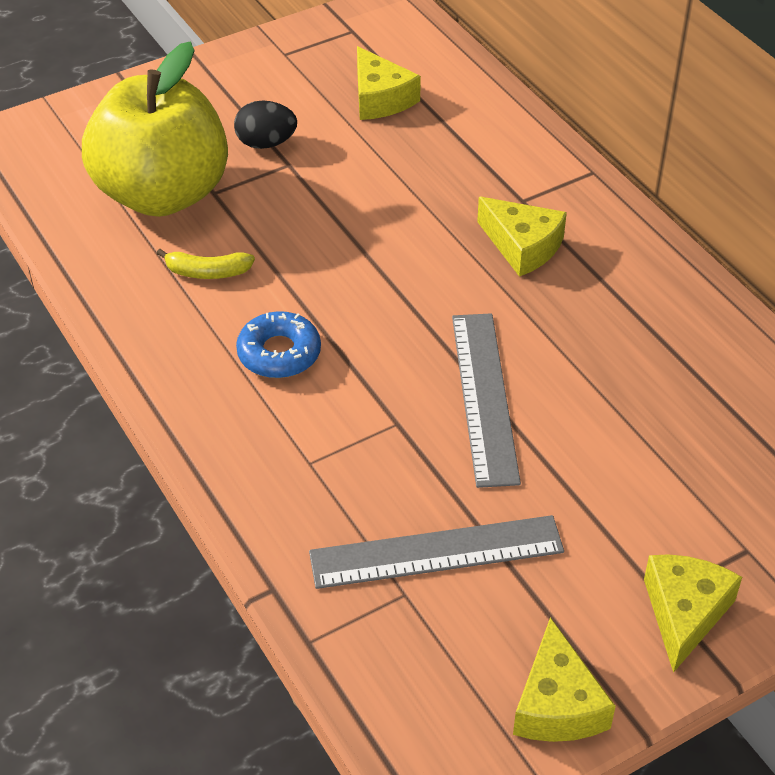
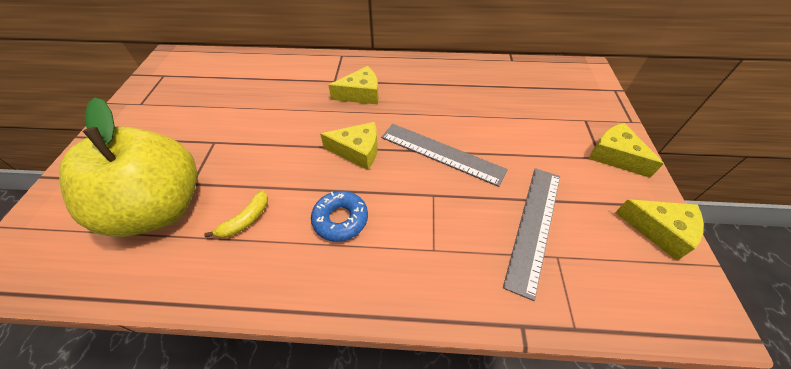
camera: 55 degrees left, 5 degrees up
(266, 143) = (187, 143): black egg -> none
(380, 98) = (217, 89): yellow cheese -> yellow cheese (357, 151)

